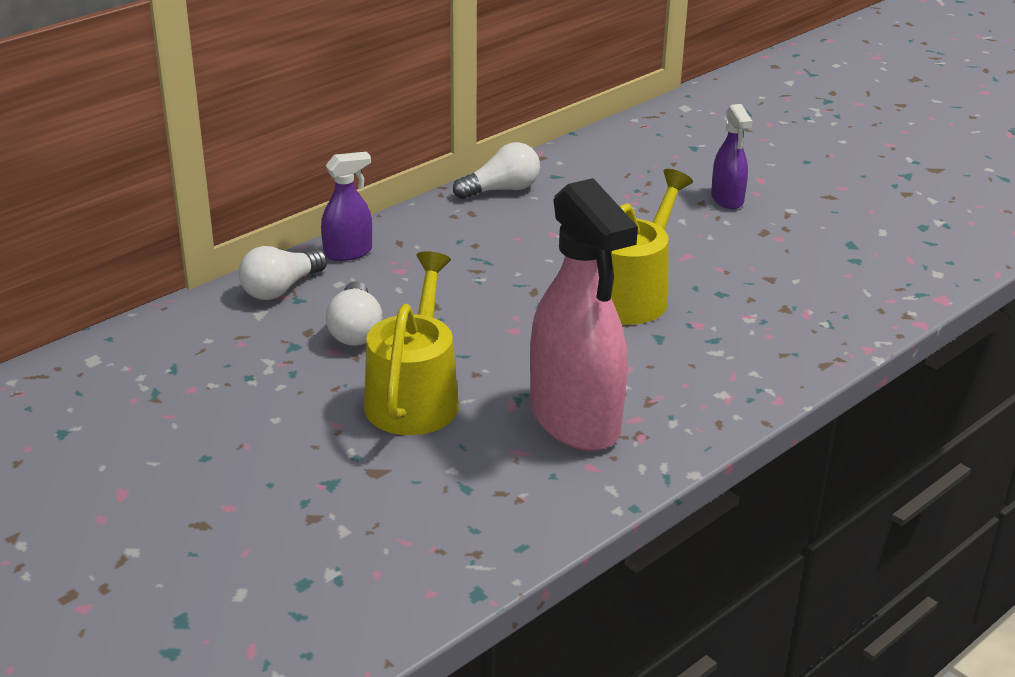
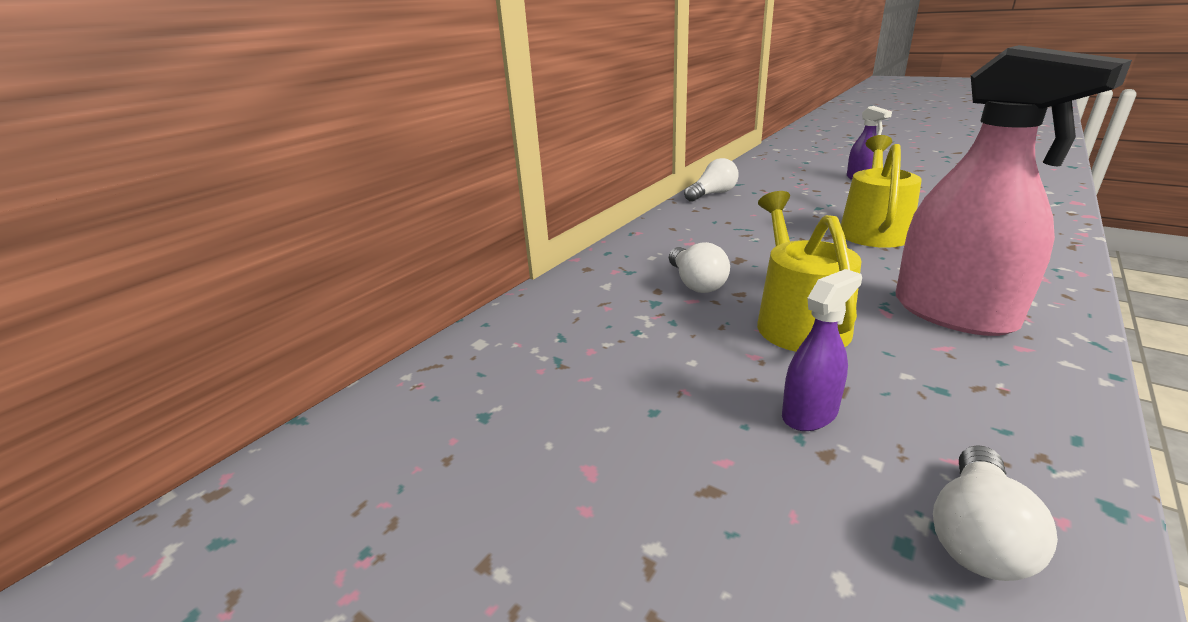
camera: 10 degrees left, 5 degrees down
(281, 289) = (609, 267): white light bulb -> white light bulb (977, 534)
(348, 252) = (641, 239): purple spray bottle -> purple spray bottle (810, 414)

